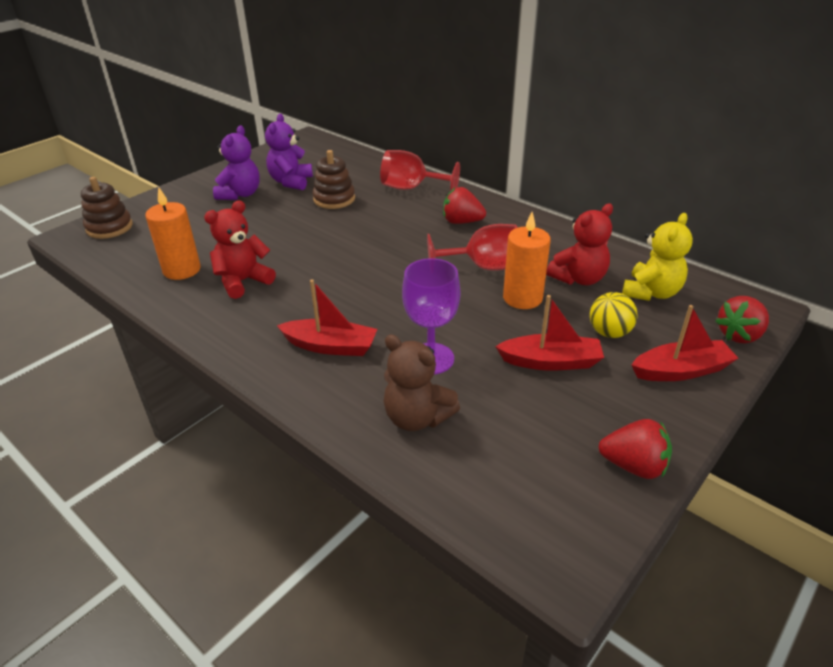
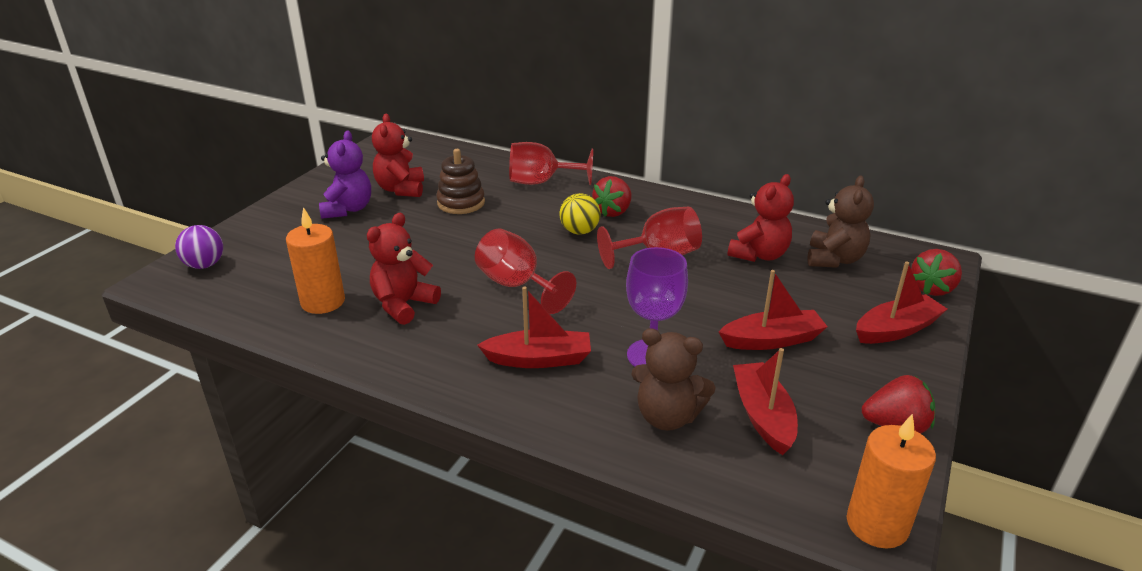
camera: 15 degrees left, 5 degrees down
(109, 227) = (205, 265): brown stacking toy -> purple ball
(291, 182) = (401, 189): purple teddy bear -> red teddy bear
(344, 278) = (517, 285): none -> red goblet
(462, 222) = (613, 212): red strawberry -> red strawberry turned 60 degrees counterclockwise
(506, 432) = (763, 415): none -> red boat
(522, 298) = (713, 281): orange candle -> orange candle (877, 524)
(609, 333) = (814, 303): yellow ball -> yellow ball (579, 231)
(651, 292) = (834, 259): yellow teddy bear -> brown teddy bear

